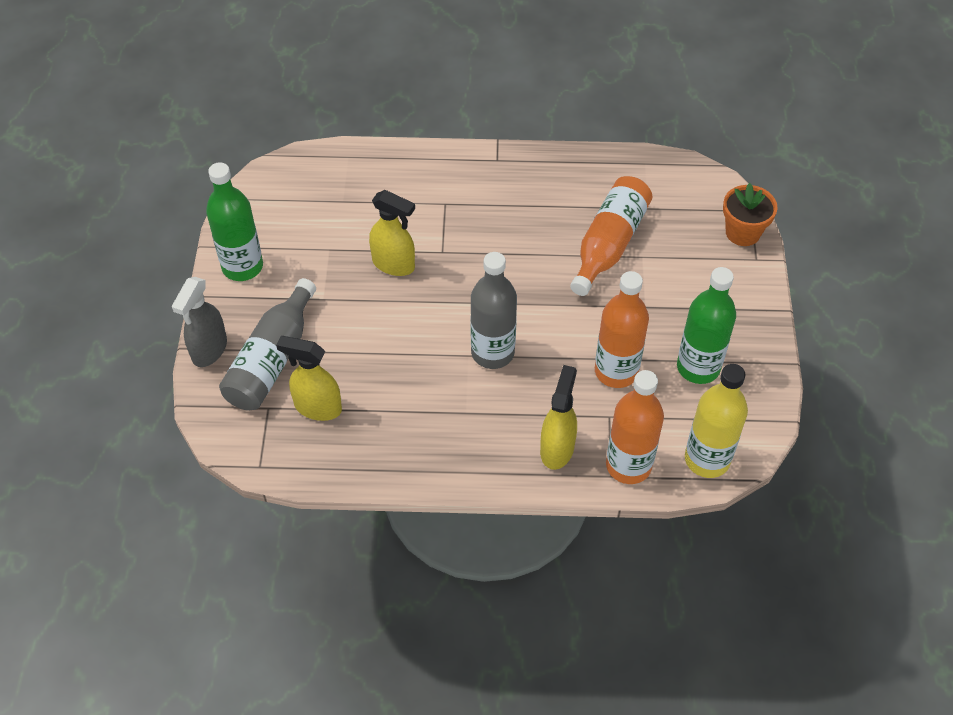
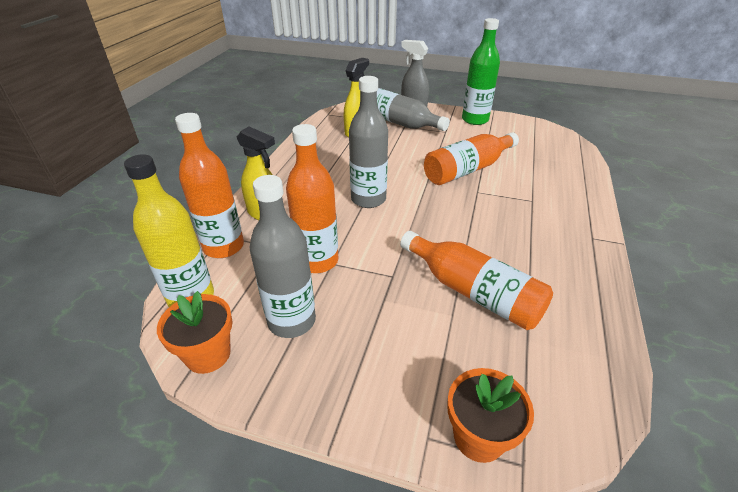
camera: 105 degrees right, 15 degrees down
(394, 264) = (467, 169): yellow spray bottle -> orange bottle
(698, 367) = (292, 321): green bottle -> grey bottle
(757, 414) = (208, 354): none -> orange flower pot

